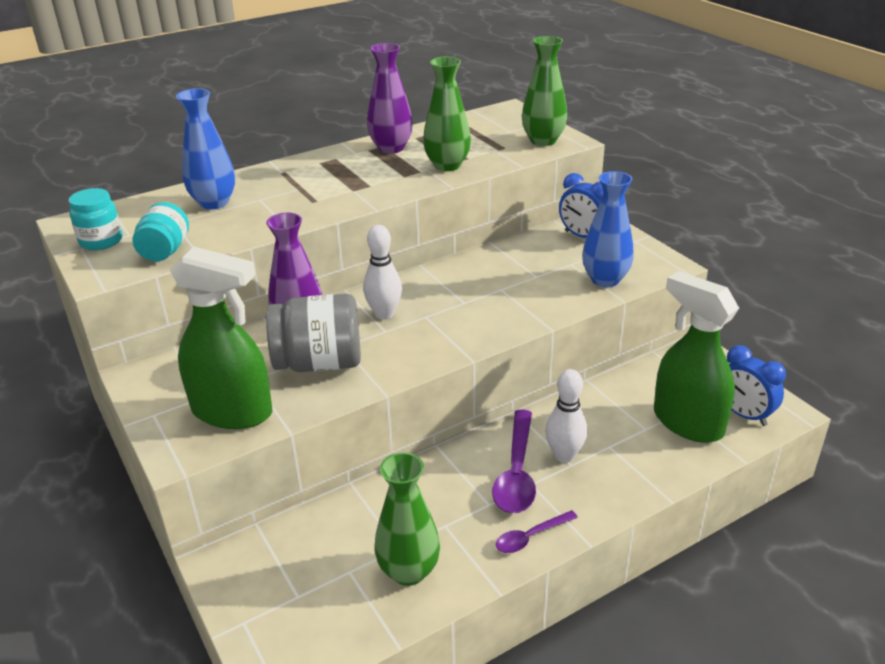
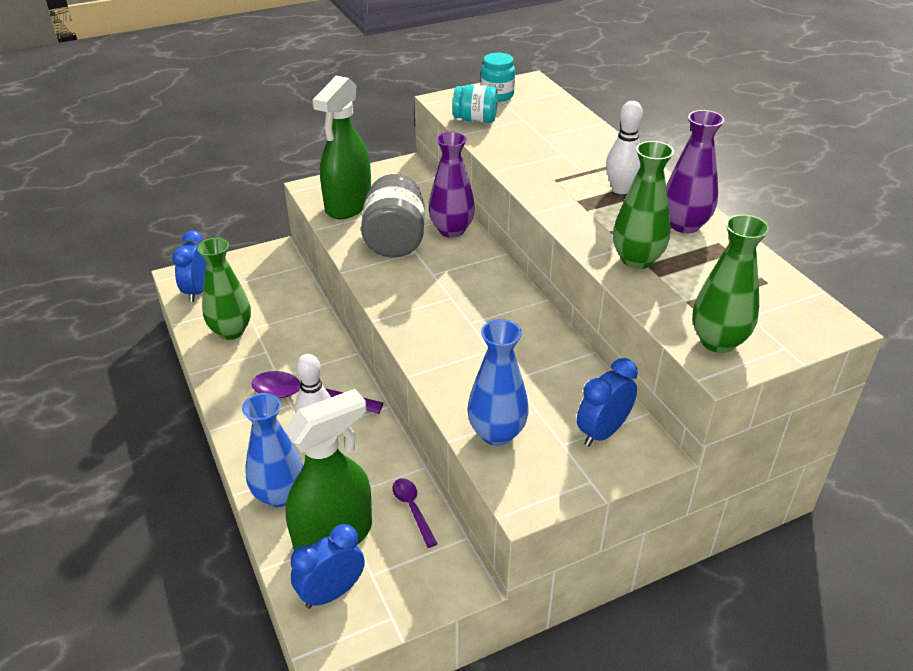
camera: 95 degrees right, 5 degrees up
(214, 203) = (557, 134): blue vase -> blue vase (279, 495)
(315, 638) = (197, 291): none -> blue clock
(384, 314) = (459, 274): white bowling pin -> white bowling pin (621, 189)
(530, 537) = (233, 396): purple spoon -> purple spoon (412, 509)

